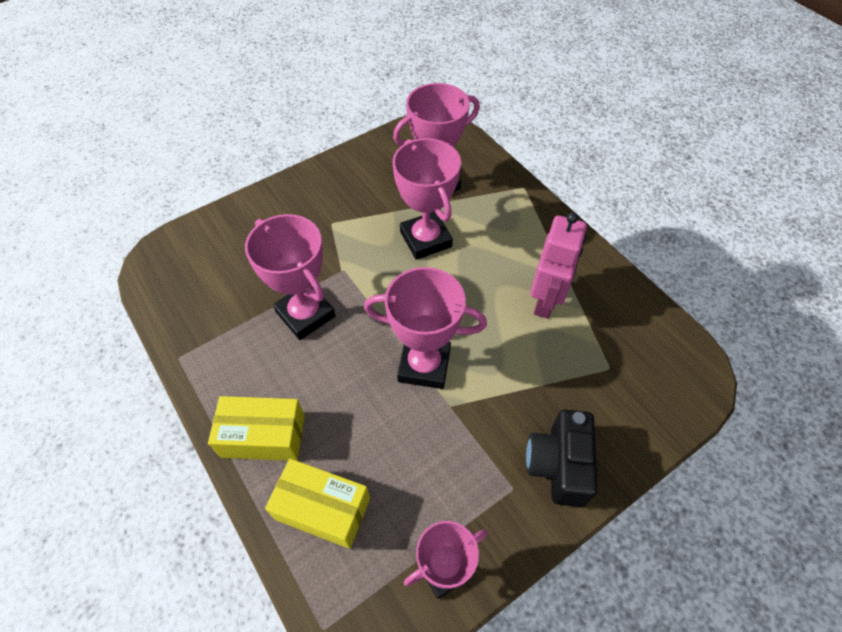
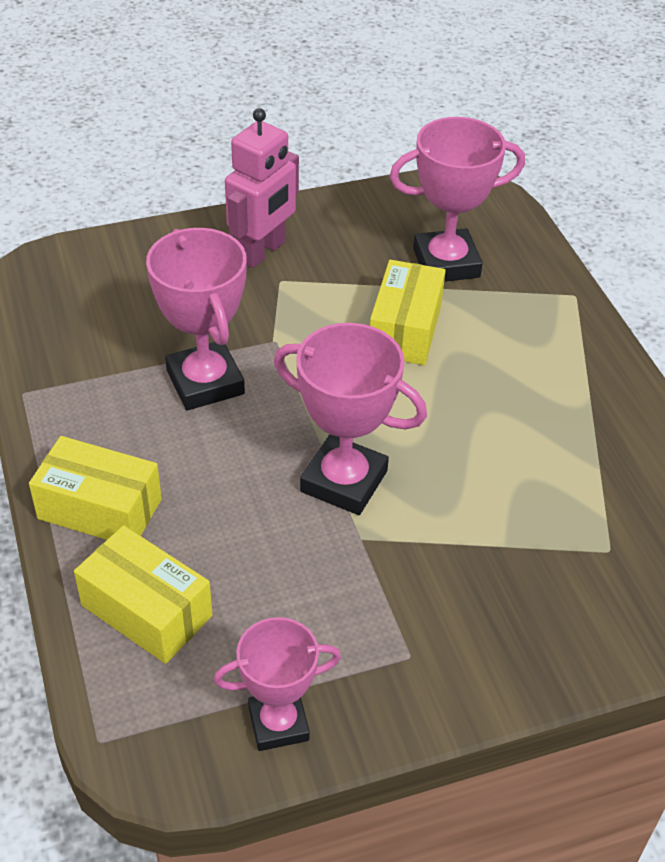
camera: 15 degrees right, 10 degrees down
(425, 239) = (405, 329): pink trophy -> yellow box
(546, 301) = (549, 445): pink robot -> pink robot (262, 252)
(558, 465) = (485, 646): black camera -> none

